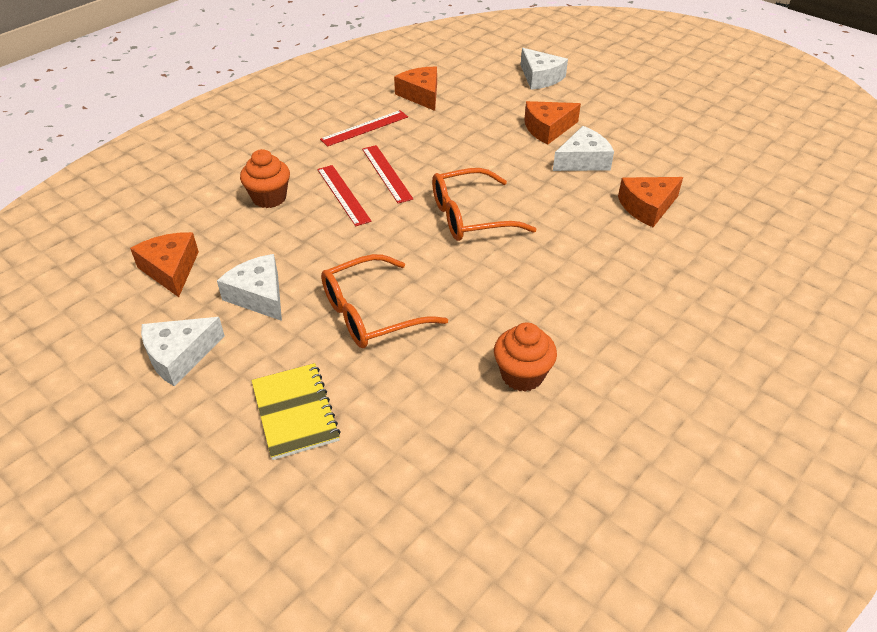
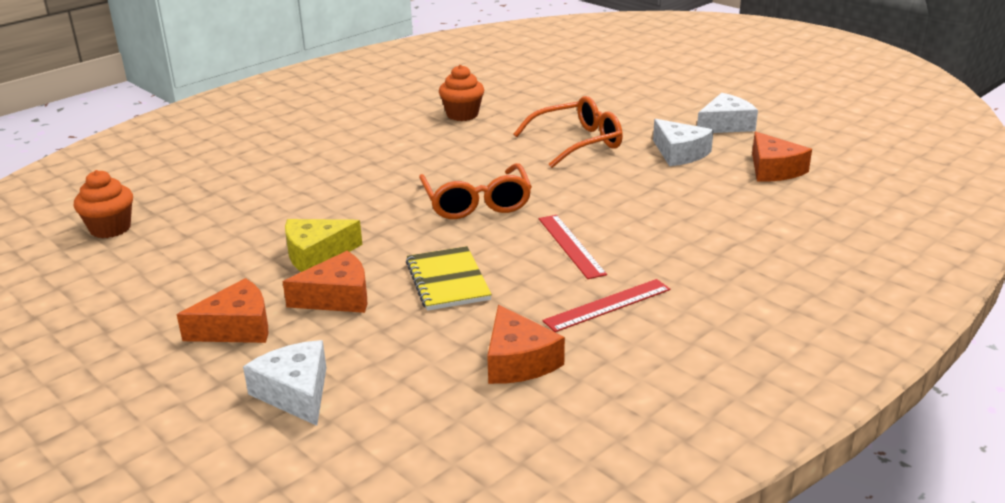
camera: 175 degrees left, 15 degrees down
(269, 198) = (707, 223): orange cupcake -> orange cupcake (110, 228)
(295, 412) = (625, 103): yellow notebook -> yellow notebook (447, 281)
(343, 194) = (620, 225): red ruler -> none
(470, 216) = (476, 203): orange glasses -> orange glasses turned 90 degrees clockwise
(583, 161) = (316, 254): white cheese -> yellow cheese
(647, 207) = (279, 207): orange cheese -> orange cheese (236, 327)

